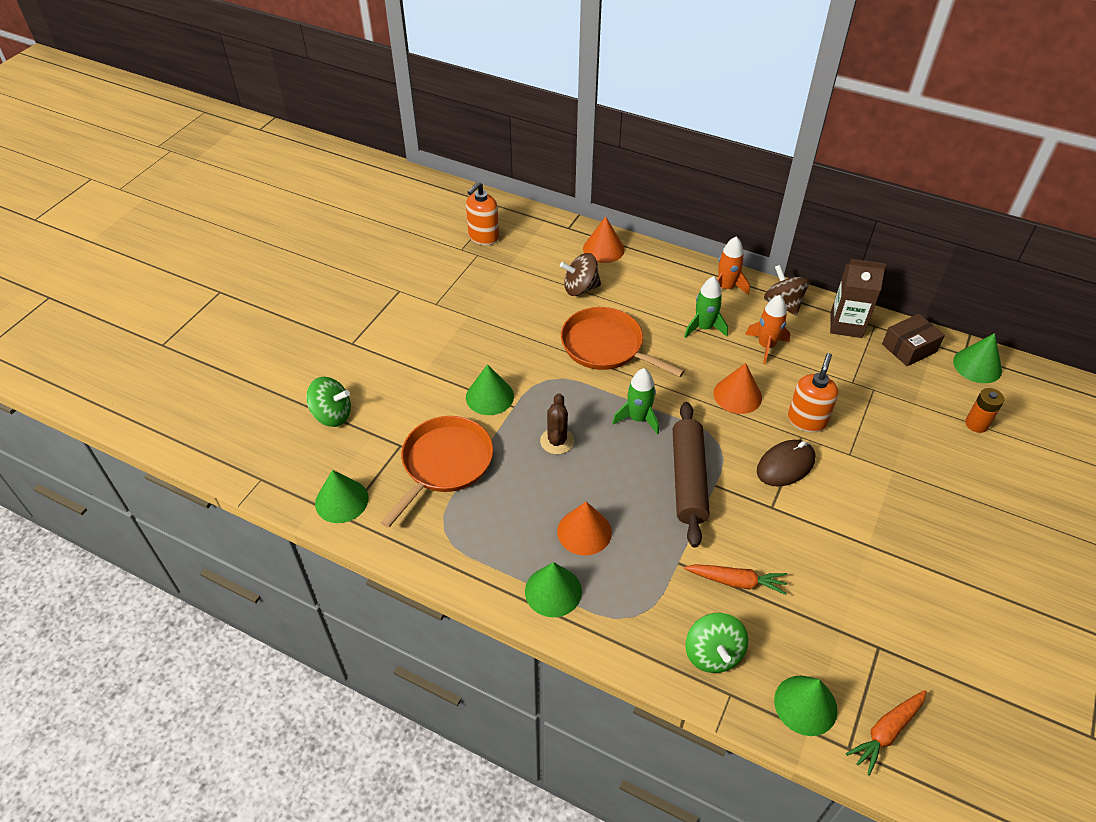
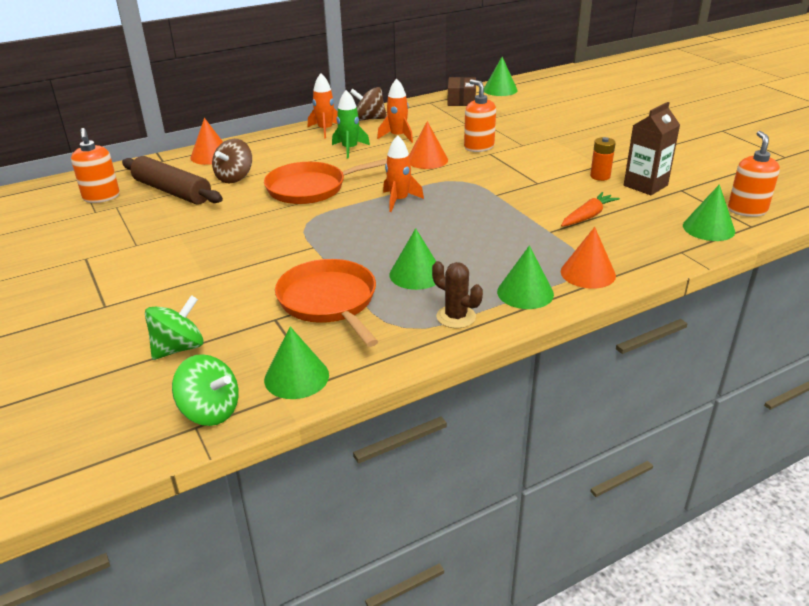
camera: 55 degrees left, 15 degrees down
(489, 396) = (285, 254): green cone -> green cone (416, 274)
(557, 441) = (376, 240): brown cactus -> brown cactus (456, 317)
(584, 531) = (481, 259): orange cone -> orange cone (588, 273)
(638, 418) = (399, 200): green rocket -> orange rocket
(688, 479) = (479, 202): brown rolling pin -> brown rolling pin (172, 191)
(713, 654) = (642, 246): green spinning top -> green spinning top (210, 411)
(785, 465) = (507, 166): brown mouse -> none
(846, 325) = (417, 109): brown carton -> brown carton (645, 185)
(886, 732) = (747, 210): orange carrot -> orange soap dispenser
(976, 424) = (543, 105): orange battery -> orange battery (600, 176)

